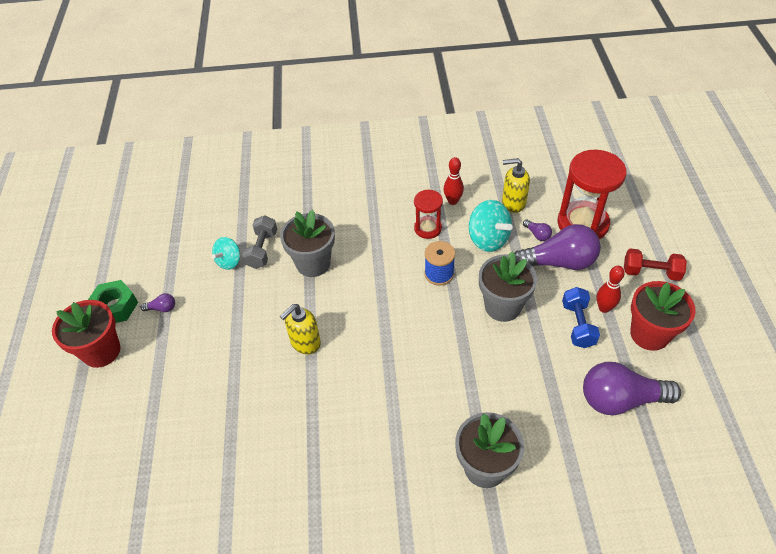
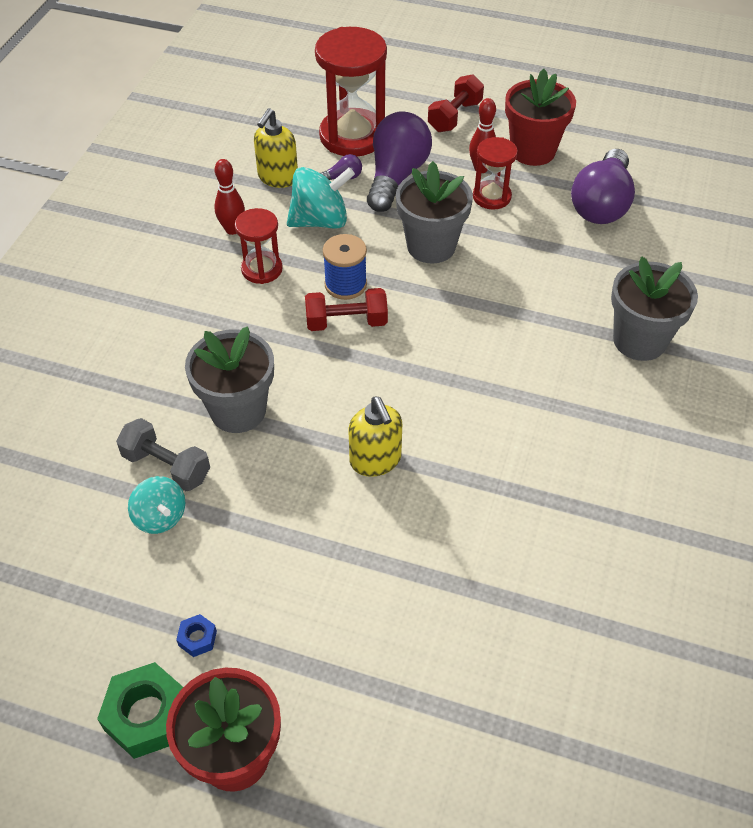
camera: 70 degrees left, 0 degrees up
(162, 308) = (197, 638): purple light bulb -> blue nut
(407, 286) = (346, 322): none -> red dumbbell
(578, 324) = (491, 197): blue dumbbell -> red hourglass

